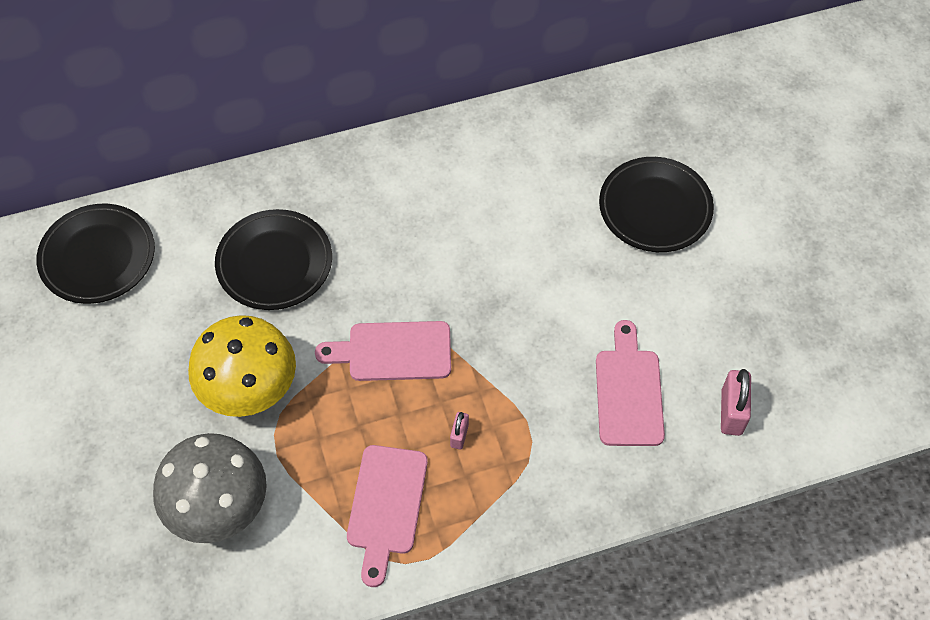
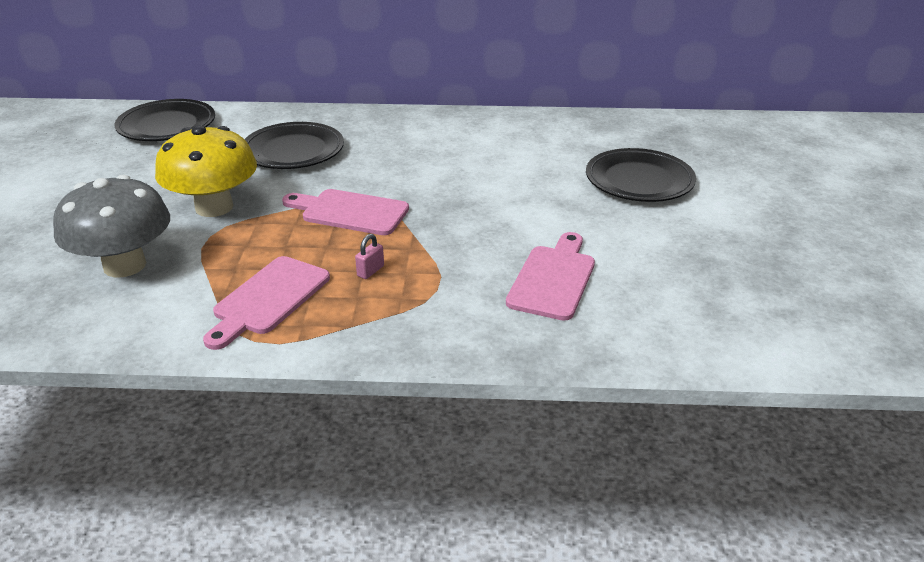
camera: 20 degrees right, 25 degrees down
(731, 412) = (655, 315): pink padlock -> none

